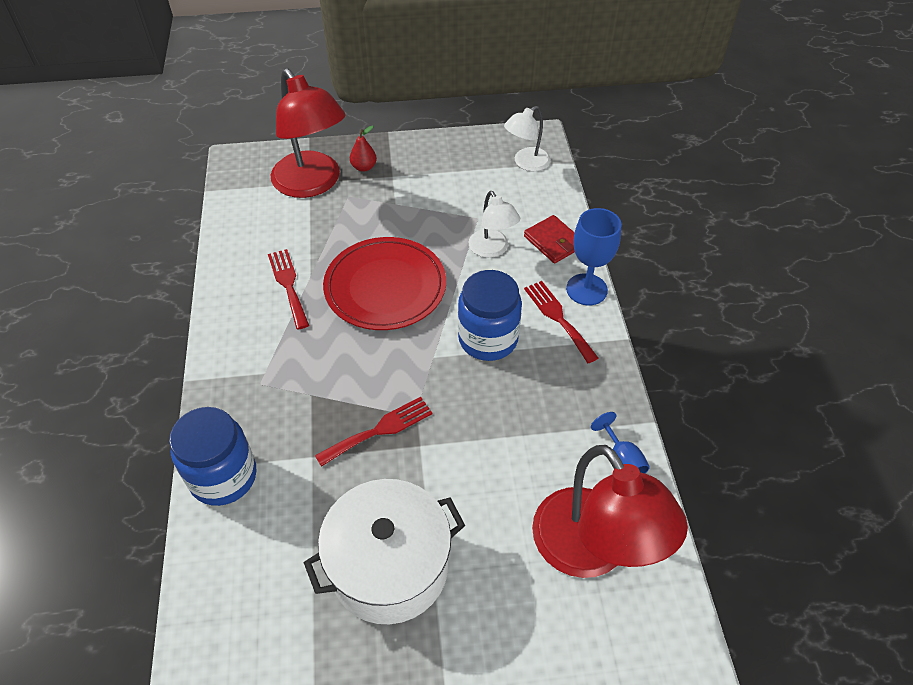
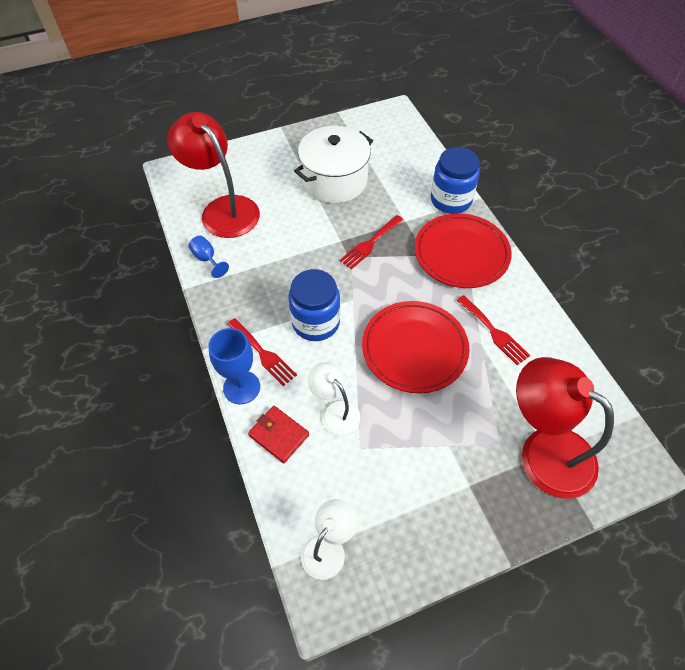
camera: 165 degrees right, 5 degrees up
(264, 385) = (461, 253): none -> red plate
(364, 167) = (505, 490): red pear -> none

